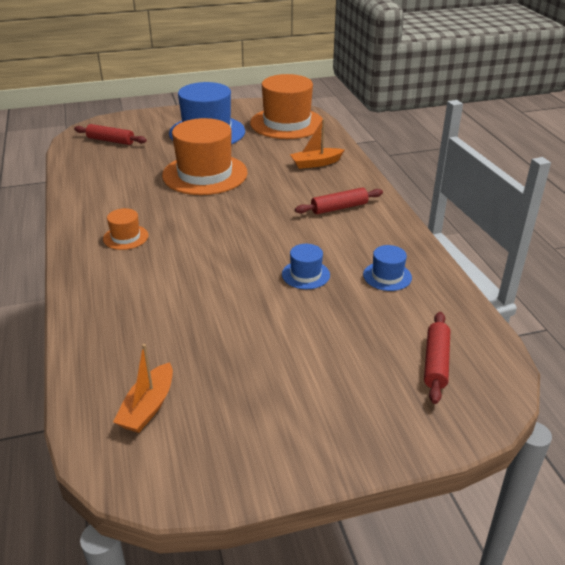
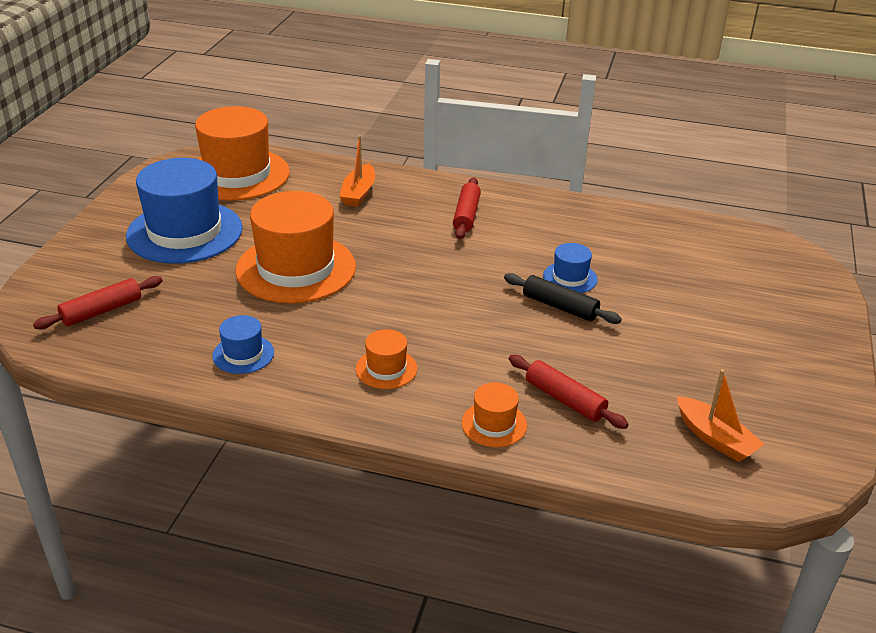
camera: 60 degrees left, 0 degrees up
(95, 295) = (494, 424): none -> orange hat
(261, 281) = (560, 307): none -> black rolling pin
(387, 276) = (609, 237): blue hat -> blue hat (243, 354)
(436, 362) = (745, 265): red rolling pin -> red rolling pin (564, 400)

